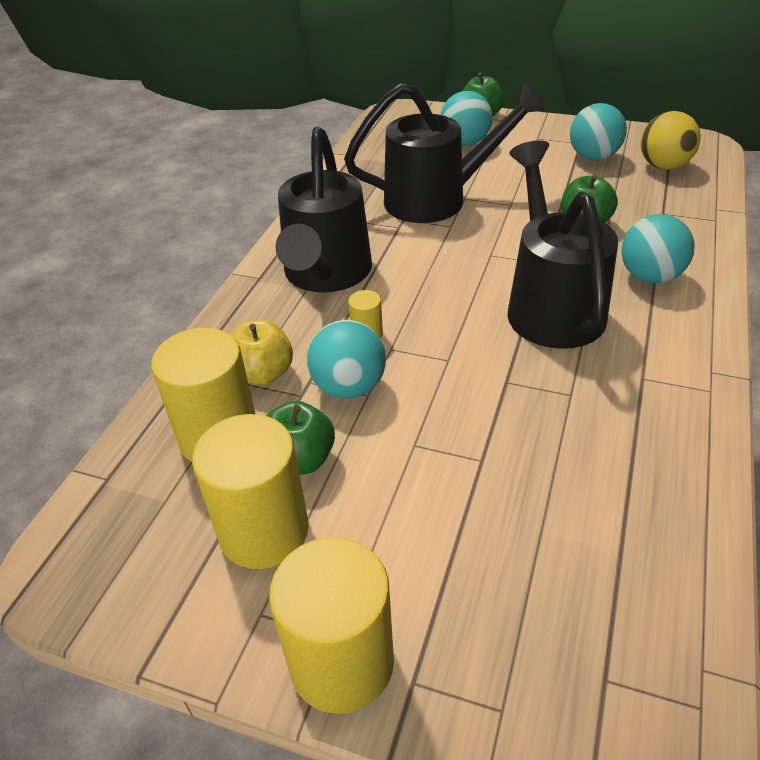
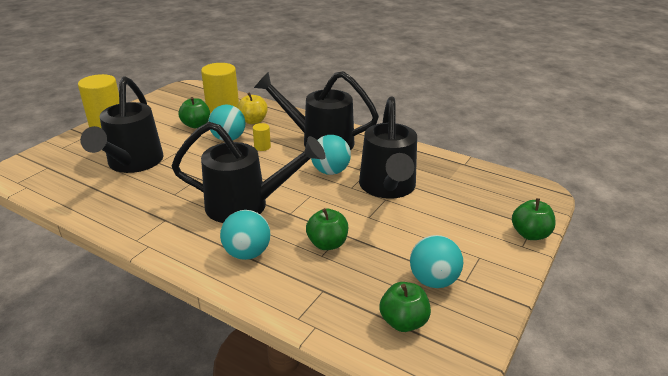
camera: 100 degrees right, 10 degrees down
(264, 531) = (169, 116): yellow cylinder -> none
(465, 143) = (476, 215): turquoise ball -> turquoise ball (330, 171)
(506, 502) = (132, 163): none -> black watering can
(663, 166) = (403, 322): yellow ball -> green apple

